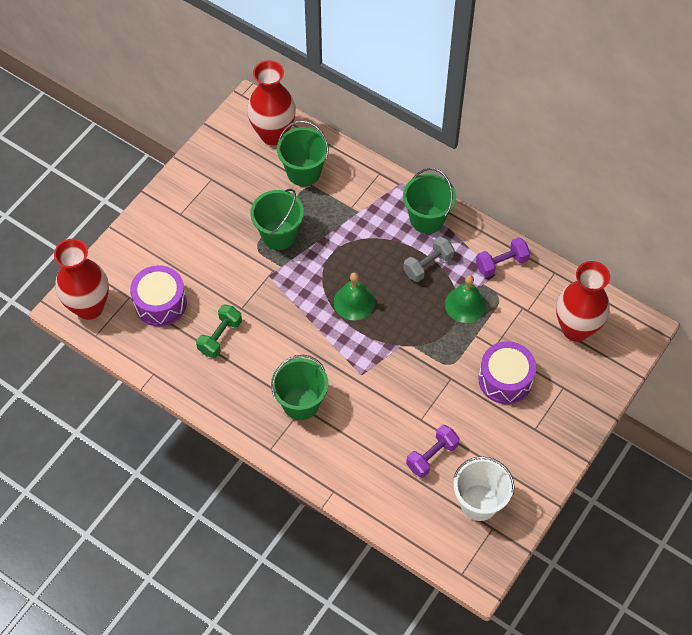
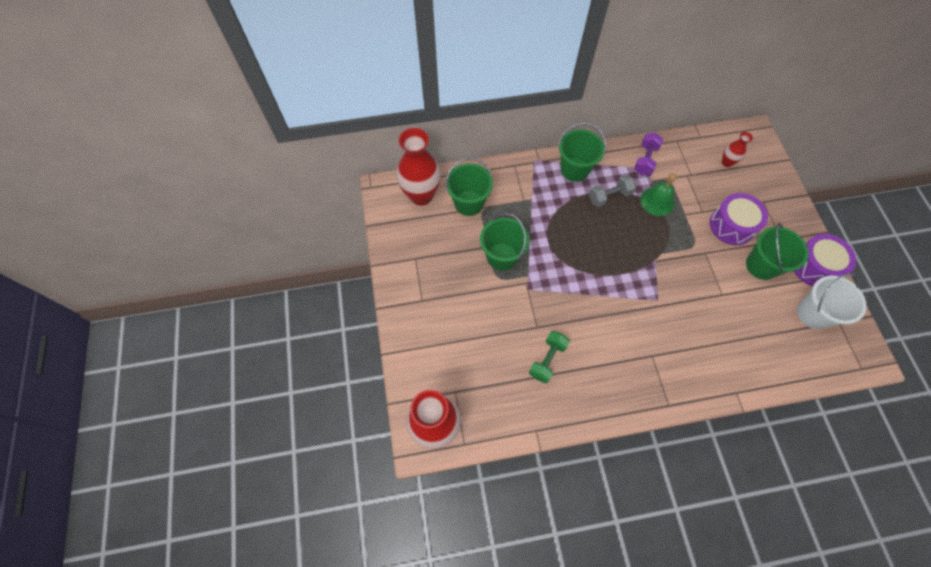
camera: 45 degrees left, 5 degrees up
(160, 303) = (481, 375): purple drum -> purple drum (814, 266)
(220, 337) = (547, 360): green dumbbell -> green dumbbell turned 45 degrees clockwise
(301, 403) = (648, 354): green bucket -> green bucket (761, 265)
(354, 302) = (597, 258): green bell -> none
(428, 265) = (609, 196): grey dumbbell -> grey dumbbell turned 60 degrees clockwise
(432, 456) = (756, 311): purple dumbbell -> none
(576, 329) = (726, 162): red vase -> red vase, size x0.48

